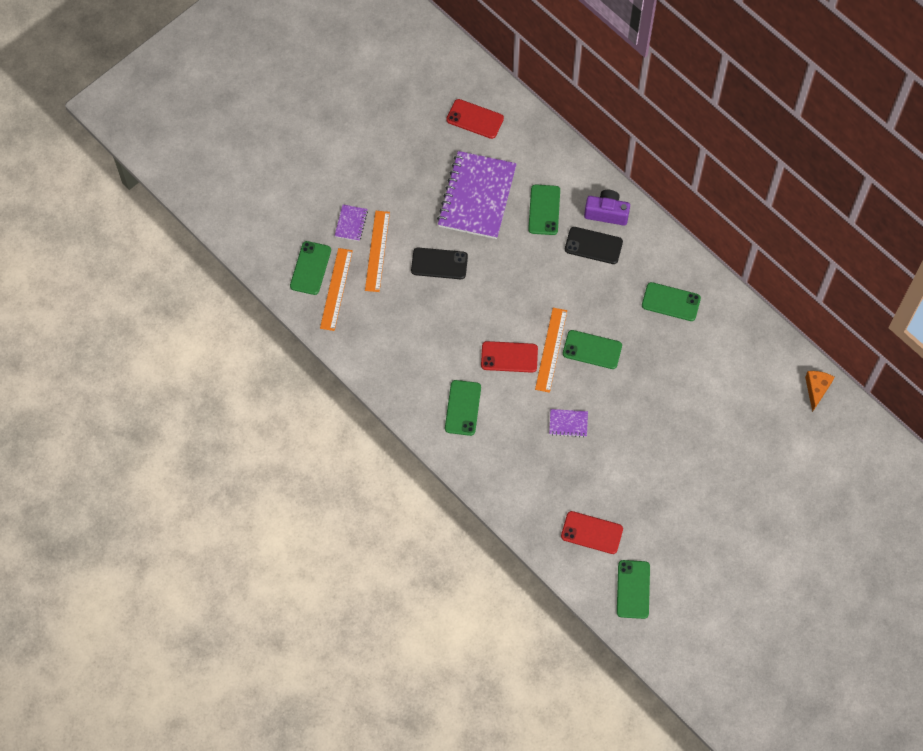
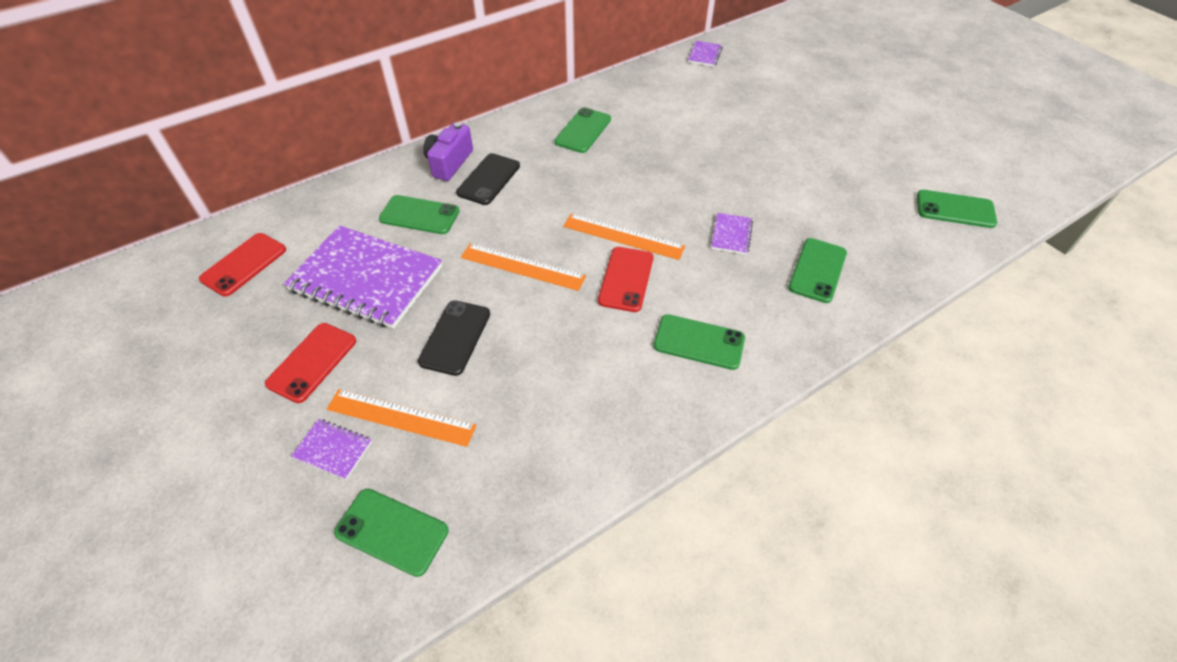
camera: 80 degrees left, 15 degrees down
(336, 289) = (449, 492): orange ruler -> orange ruler (522, 266)
(592, 349) = (630, 200): green phone -> green phone (817, 270)
(592, 532) = (884, 234): red phone -> red phone (312, 362)
(816, 389) = (704, 55): orange cheese -> purple notebook

